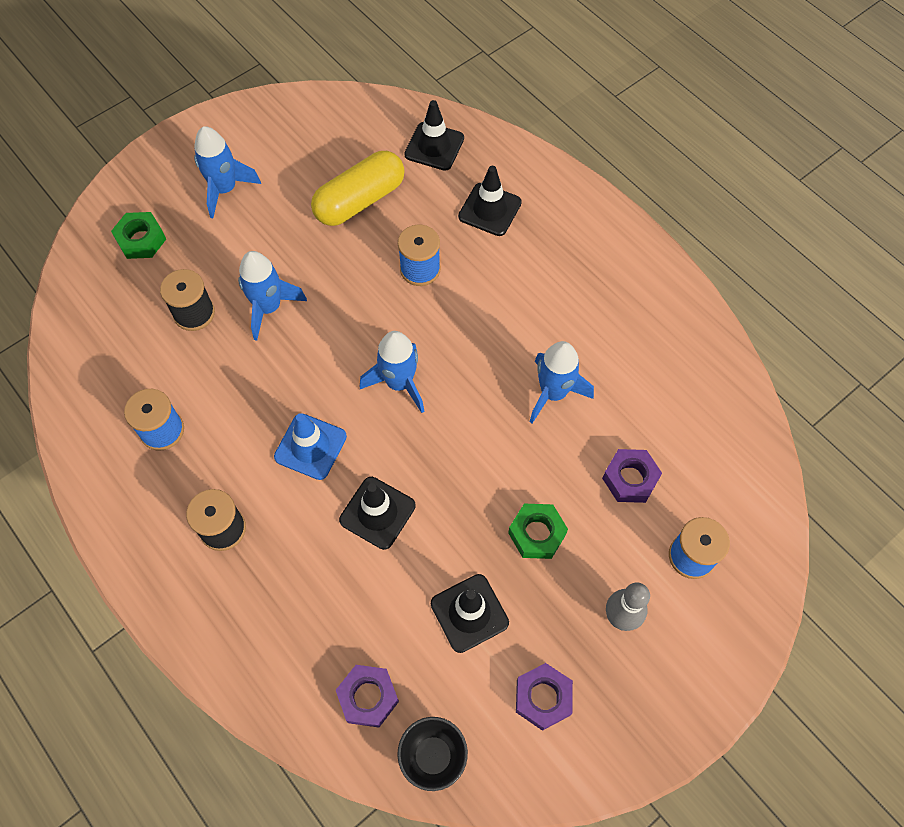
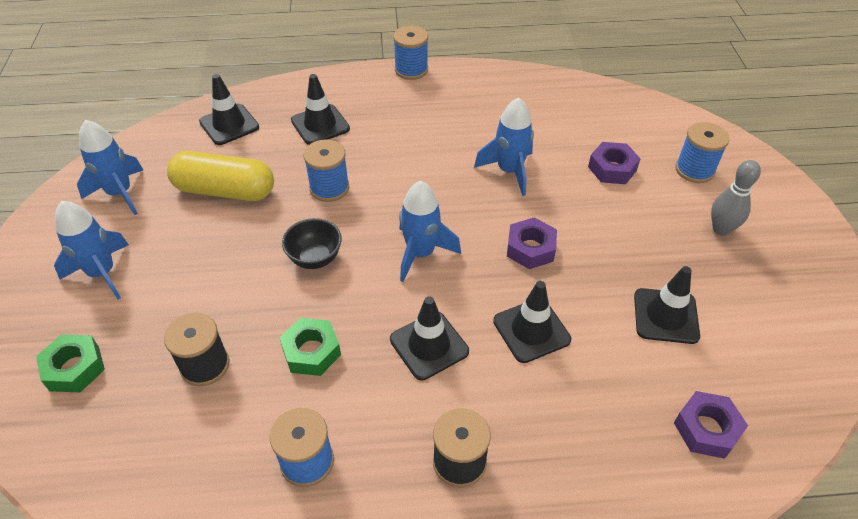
camera: 55 degrees left, 15 degrees down
(269, 307) = (260, 304): blue rocket -> blue rocket (120, 193)
(310, 446) = (429, 345): blue traffic cone -> black traffic cone
(360, 201) = (225, 190): yellow capsule -> yellow capsule turned 75 degrees counterclockwise
(433, 756) = (786, 408): black bowl -> black bowl (315, 258)
(536, 534) = (622, 240): green nut -> green nut (311, 351)
(543, 698) = (766, 308): purple nut -> purple nut (530, 248)
(628, 228) = (411, 70): none -> blue spool

